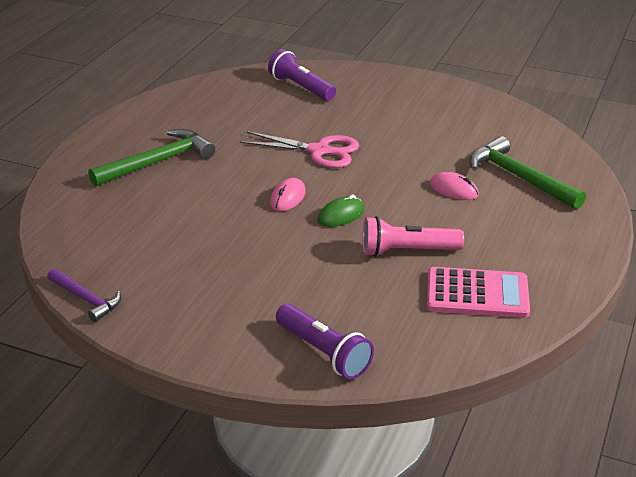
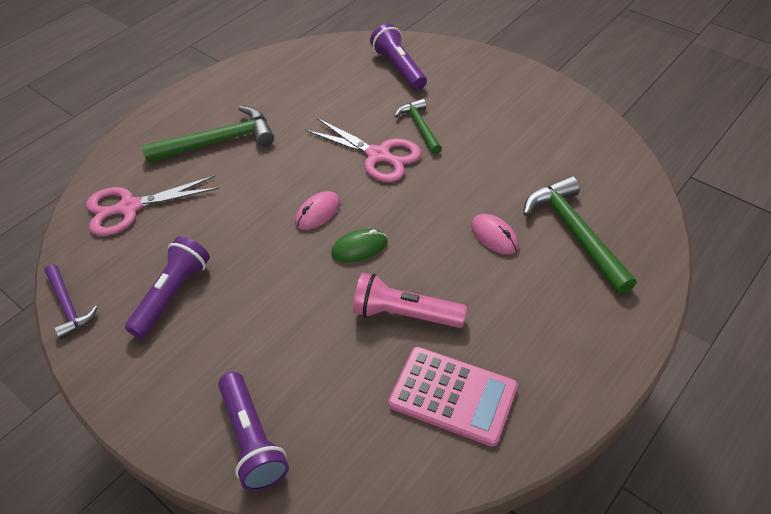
camera: 20 degrees right, 15 degrees up
(99, 222) = (129, 208): none -> pink scissors
(186, 274) = (173, 295): none -> purple flashlight
(345, 126) = (420, 126): none -> green hammer

